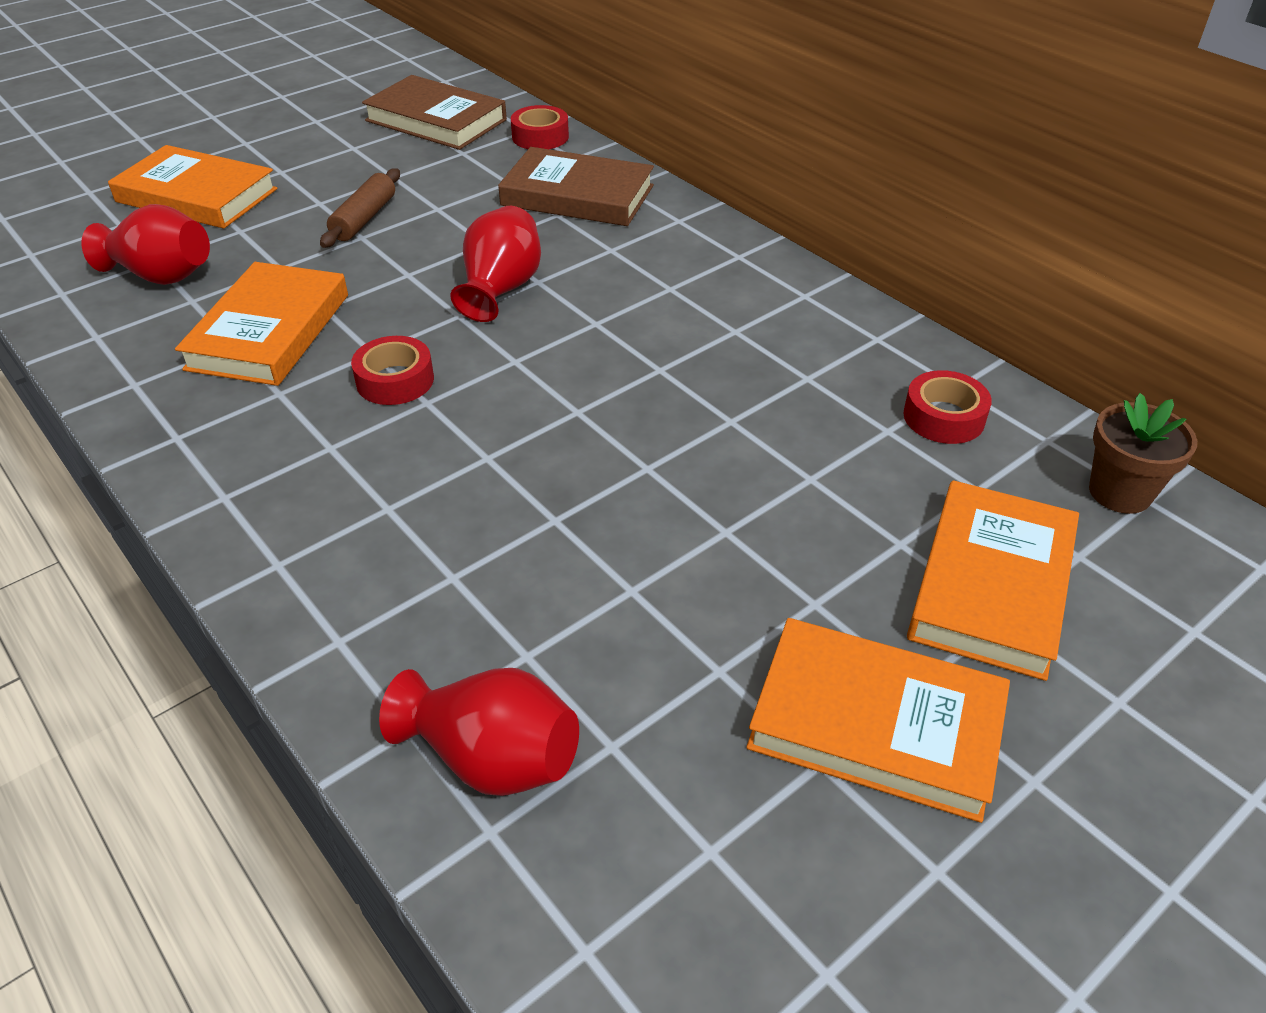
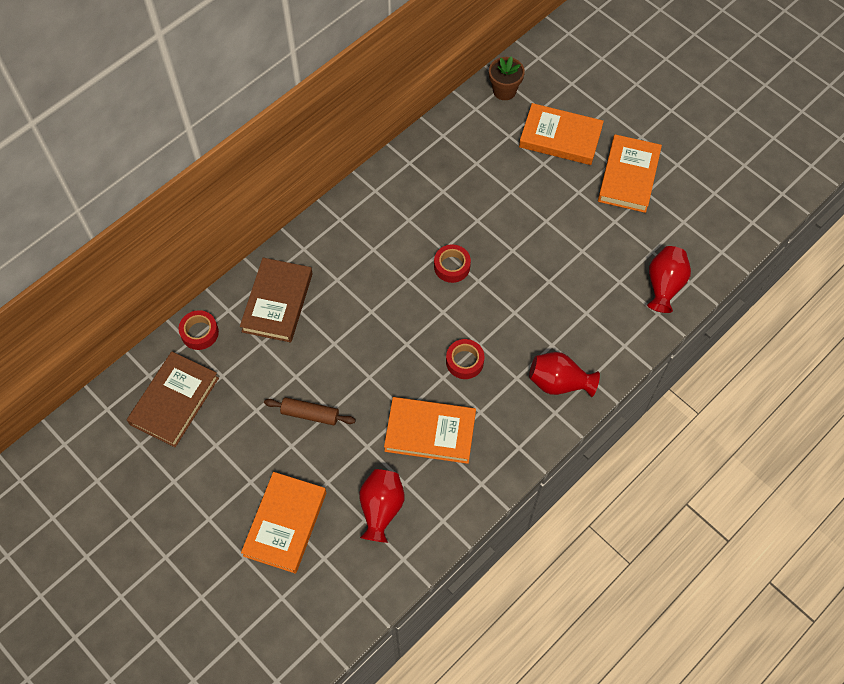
camera: 95 degrees left, 20 degrees up
(500, 289) = (381, 328): red vase -> red vase (559, 383)
(944, 417) = (465, 142): red tape -> red tape (452, 266)

